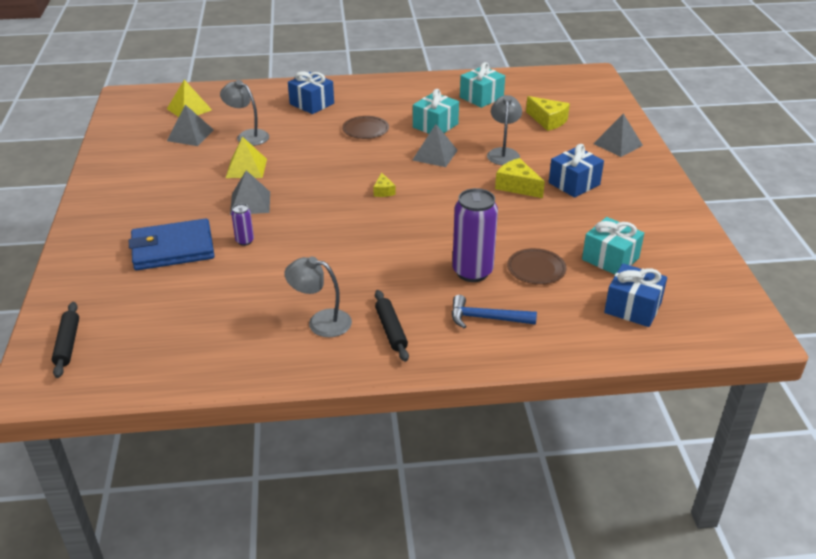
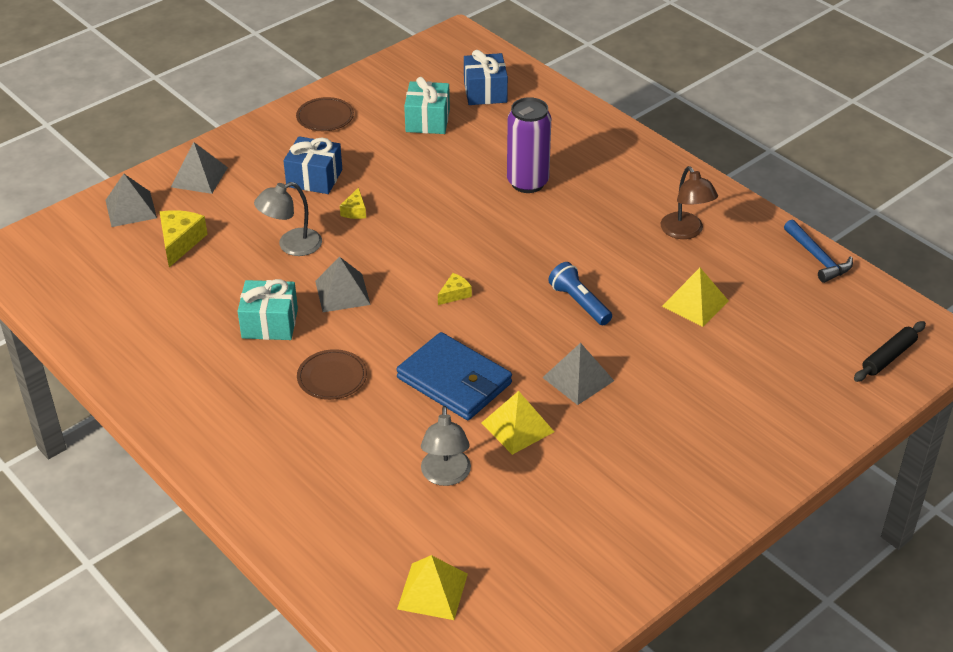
camera: 125 degrees left, 5 degrees up
(173, 249) = (709, 383): blue wallet -> blue wallet (454, 381)
(190, 135) = (497, 535): grey pyramid -> grey pyramid (131, 209)
(244, 241) = (641, 341): purple can -> none
(244, 283) = (695, 303): none -> yellow pyramid
(312, 104) = (304, 467): blue gift -> none
(312, 234) = (579, 303): none -> blue flashlight
(321, 322) = (686, 232): grey lamp -> brown lamp
(391, 330) = (650, 192): black rolling pin -> none
(481, 97) = (156, 318): turquoise gift -> none
(486, 318) = (579, 152): blue hammer -> blue hammer (817, 258)
(517, 186) = (355, 211): yellow cheese -> yellow cheese, size x0.57
(536, 269) = (485, 152): brown plate -> brown plate (325, 117)

